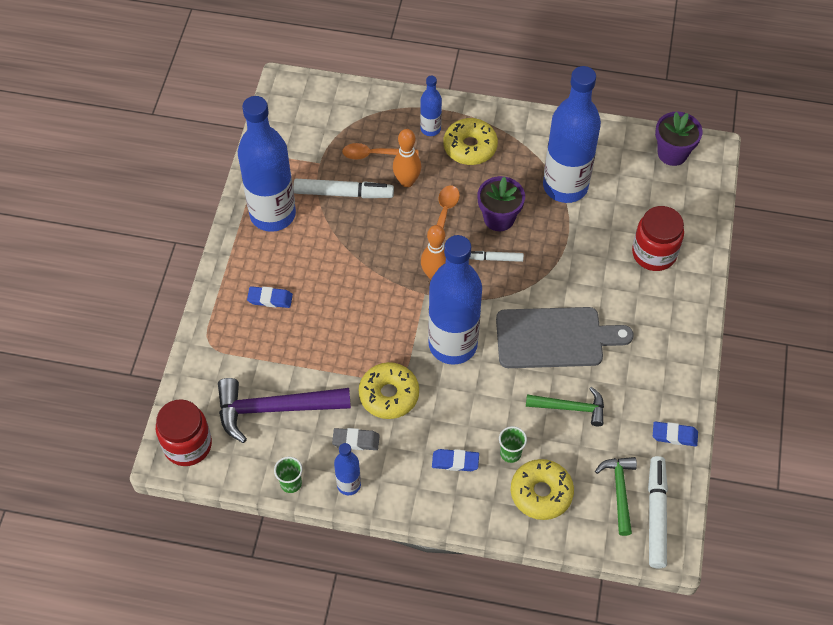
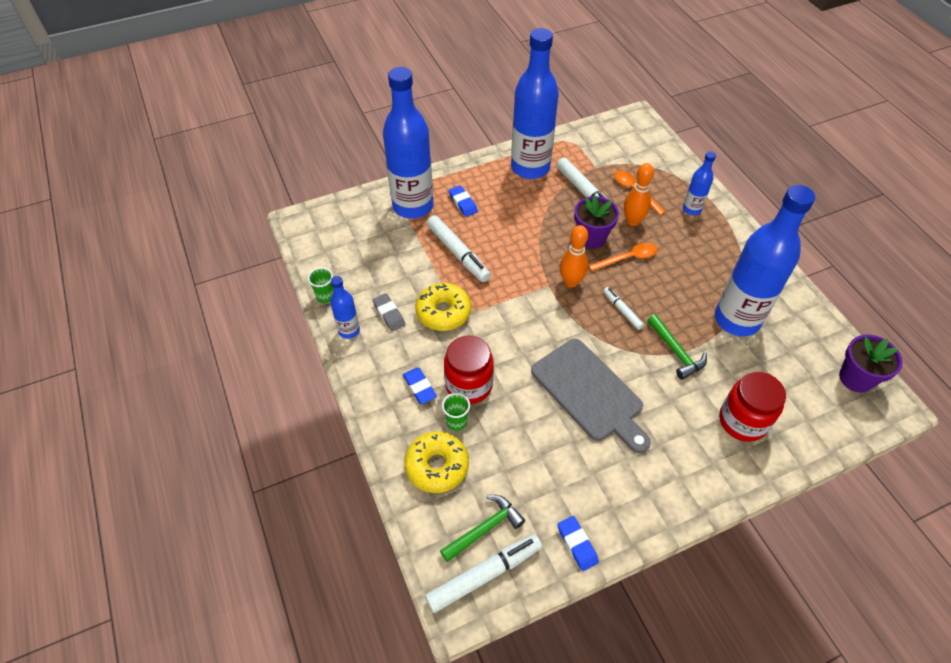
camera: 55 degrees right, 5 degrees down
(187, 445) = (314, 225): red jar -> red jar (469, 385)
(274, 409) = (378, 254): purple hammer -> none
(329, 342) = (458, 253): none -> white marker
(453, 344) = (521, 327): blue bottle -> blue bottle (413, 206)
(470, 147) = (703, 240): yellow donut -> none
(499, 218) = (660, 293): purple flower pot -> purple flower pot (591, 237)
(571, 408) = (535, 442): green hammer -> green hammer (676, 352)

